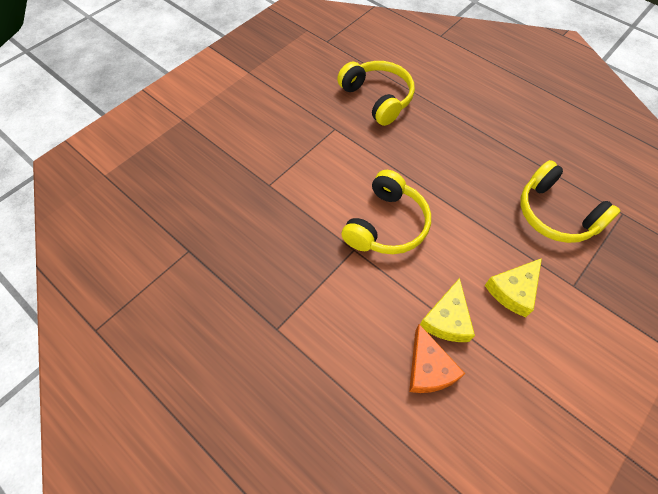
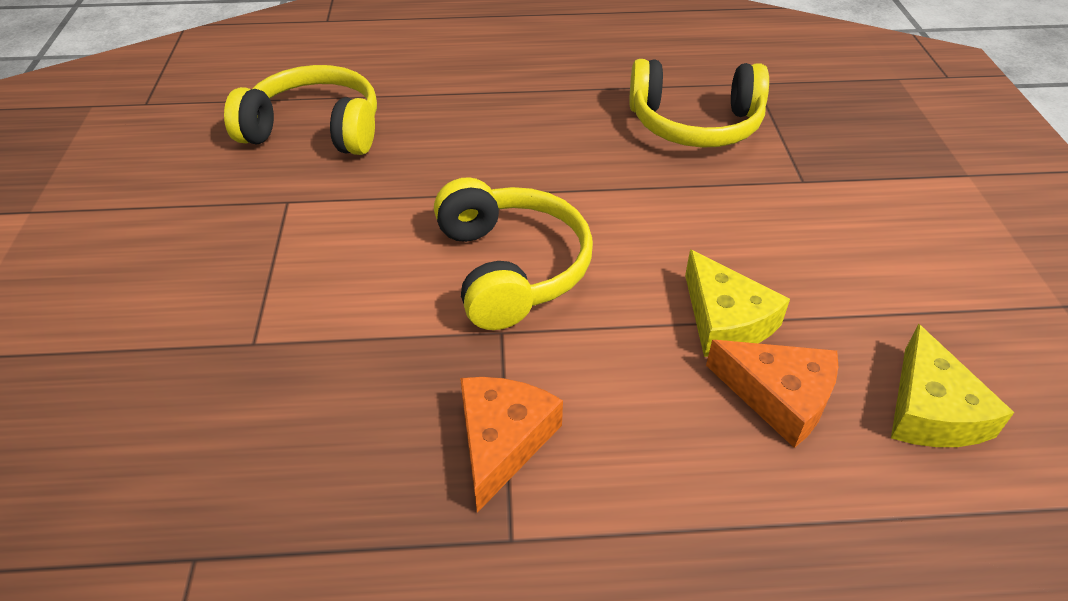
camera: 45 degrees left, 15 degrees down
(309, 292) = (502, 441): none -> orange cheese
(513, 290) = (753, 231): yellow cheese -> yellow cheese (931, 410)

